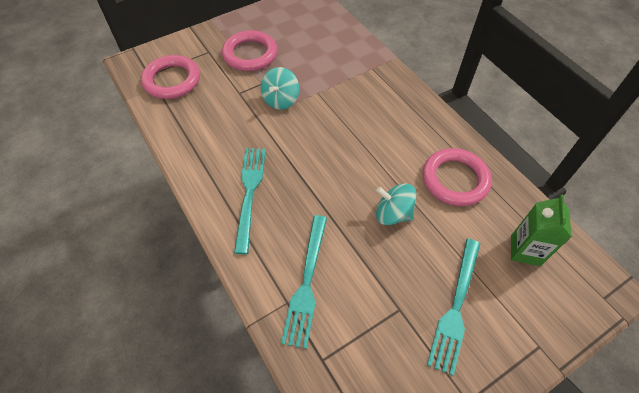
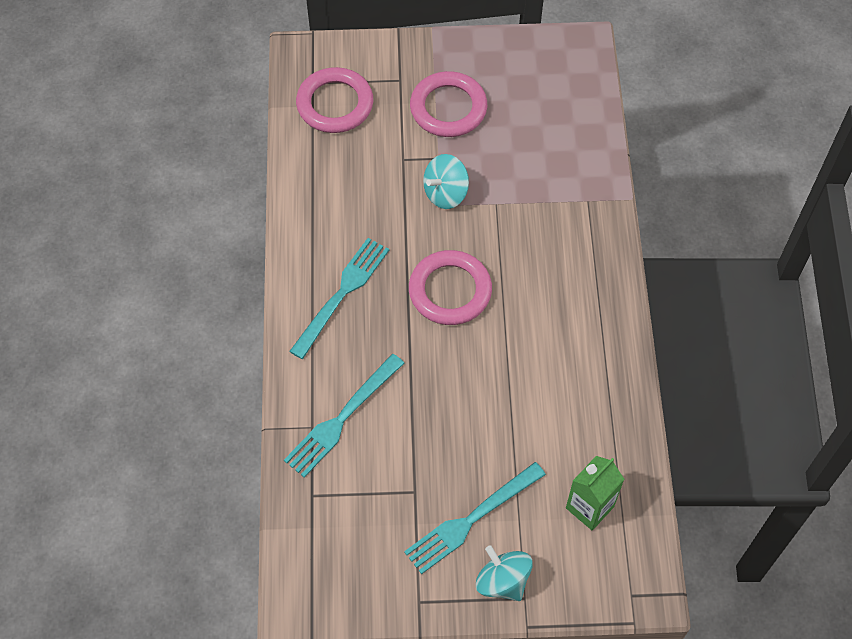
camera: 30 degrees right, 5 degrees up
(393, 214) = (478, 395): turquoise spinning top -> turquoise spinning top (502, 581)
(455, 180) = (576, 393): pink ring -> pink ring (450, 291)

